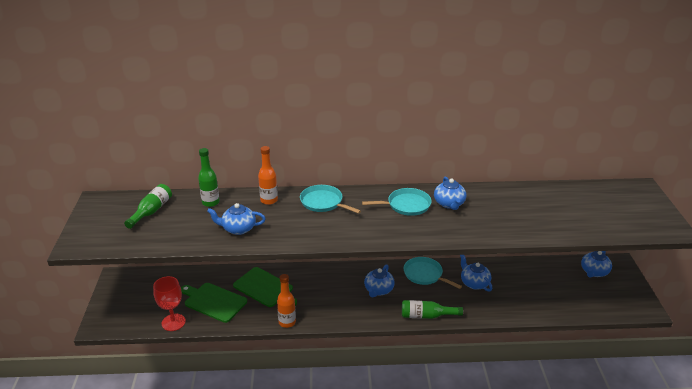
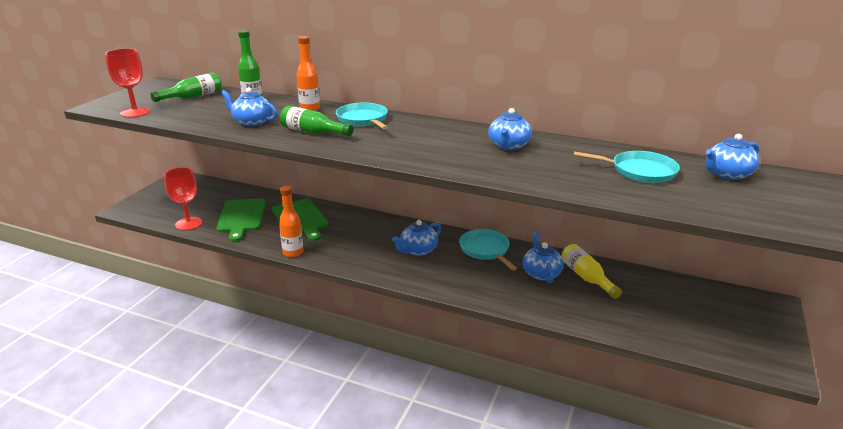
camera: 25 degrees right, 5 degrees down
(121, 244) = (135, 112): none -> red goblet
(213, 301) = (241, 217): green cutting board -> green cutting board turned 150 degrees counterclockwise
(406, 205) = (454, 138): turquoise pan -> turquoise pan (640, 171)
(427, 316) = (452, 289): green bottle -> green bottle (313, 132)
(504, 277) = (586, 278): none -> yellow bottle
(594, 272) = (725, 304): blue teapot -> blue teapot (727, 174)

